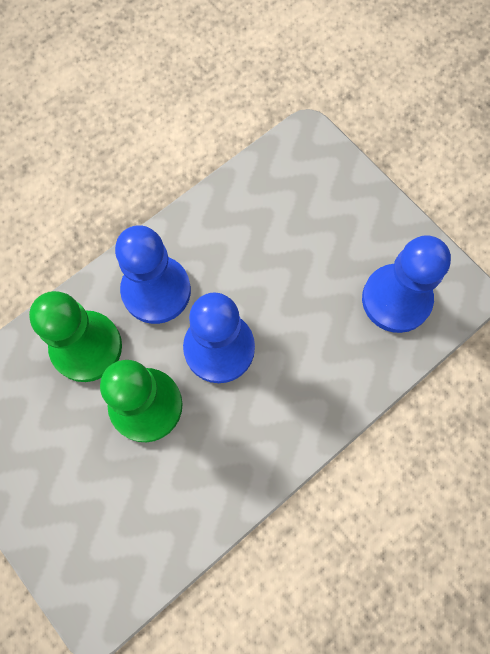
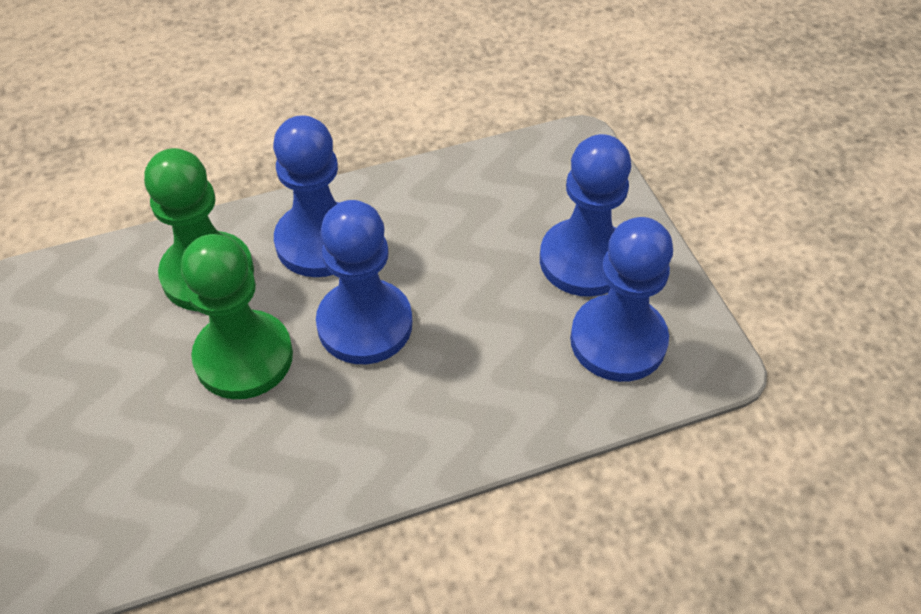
camera: 20 degrees right, 20 degrees down
(350, 241) = (584, 260): none -> blue pawn

